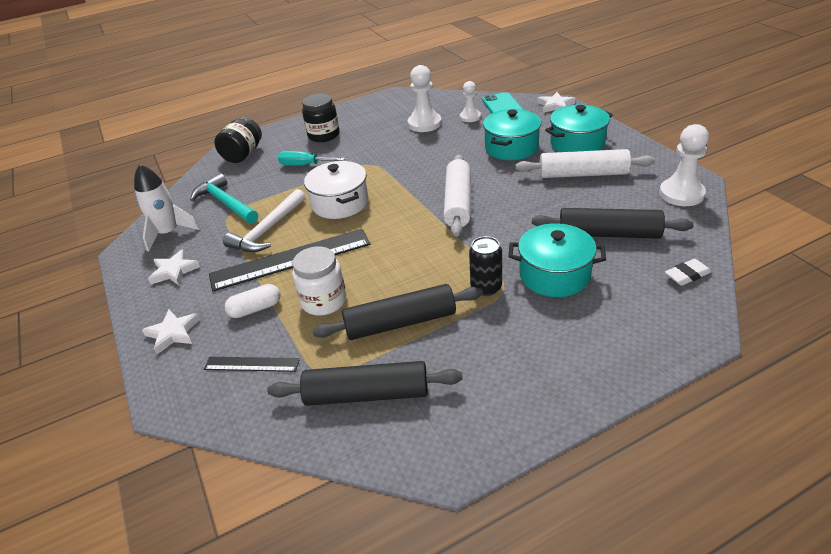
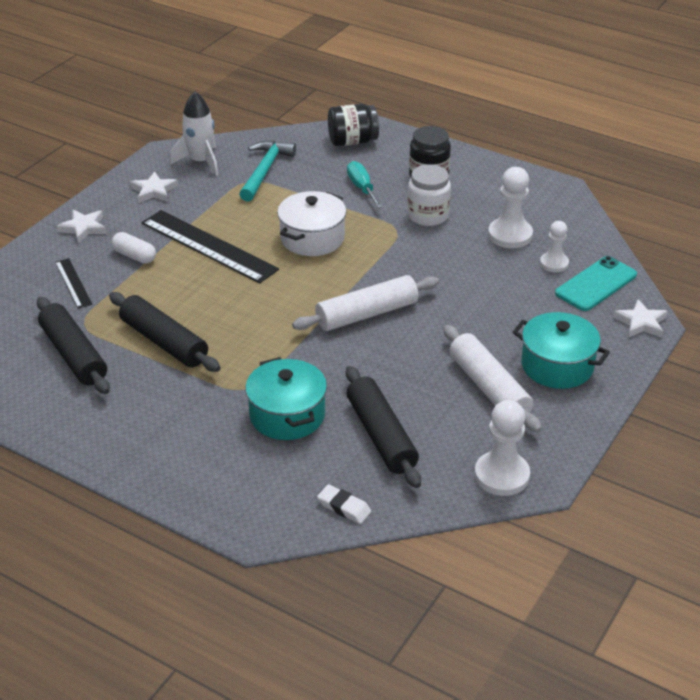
camera: 55 degrees right, 0 degrees up
(267, 230) = (241, 214): white hammer -> none
(324, 301) = (165, 288): white jar -> white jar (428, 215)
(486, 287) = (241, 376): black can -> none
(511, 147) = (507, 317): turquoise pot -> none

